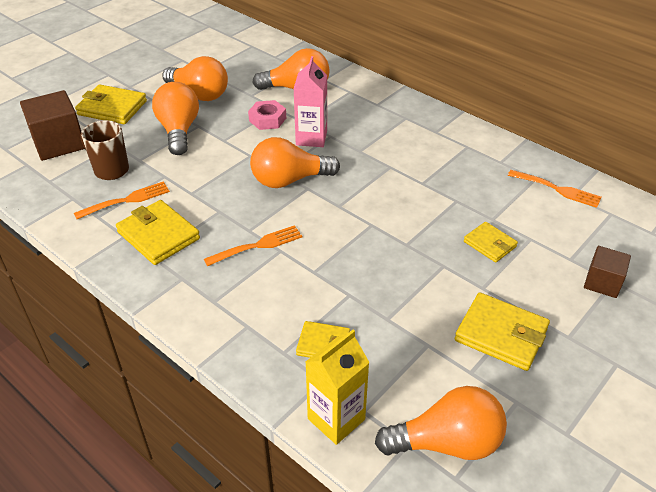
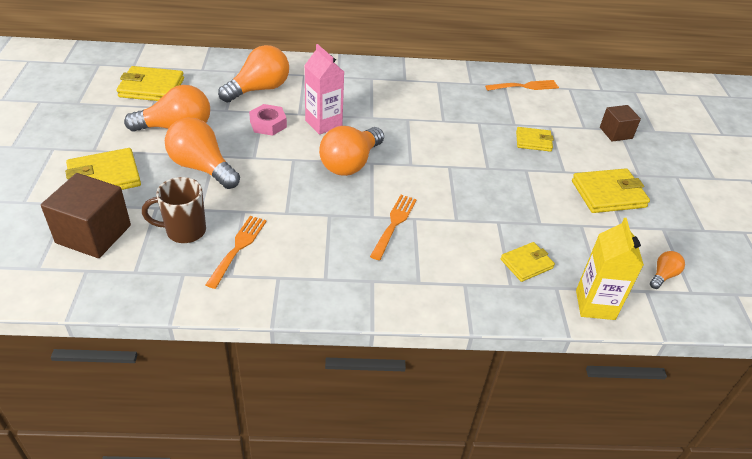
camera: 45 degrees left, 0 degrees up
(158, 235) = (307, 260): yellow wallet -> yellow wallet (151, 88)
(447, 443) = (663, 275): orange light bulb -> orange light bulb, size x0.47

